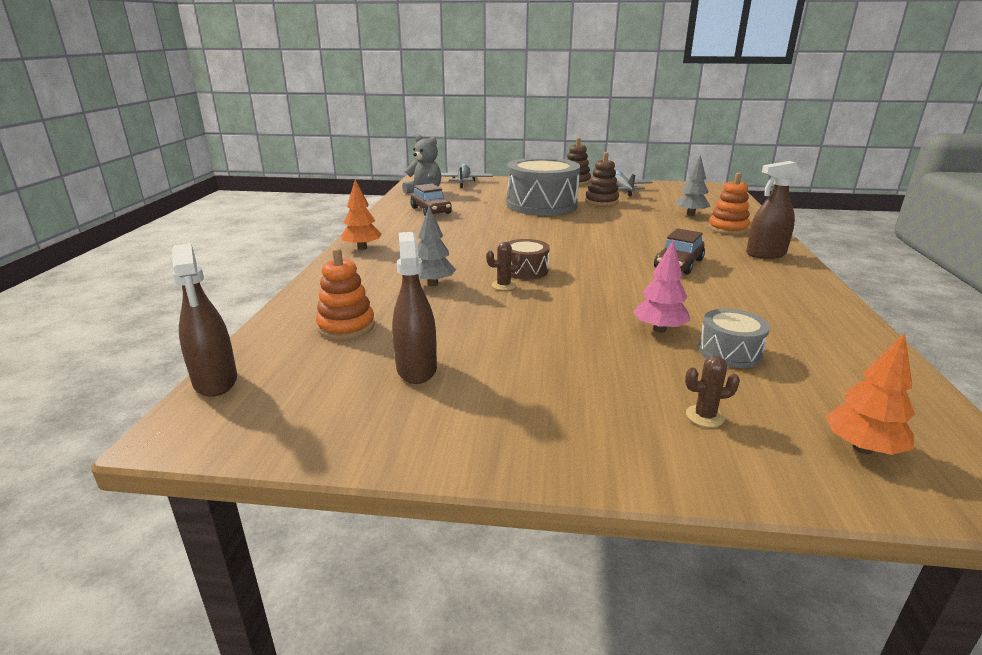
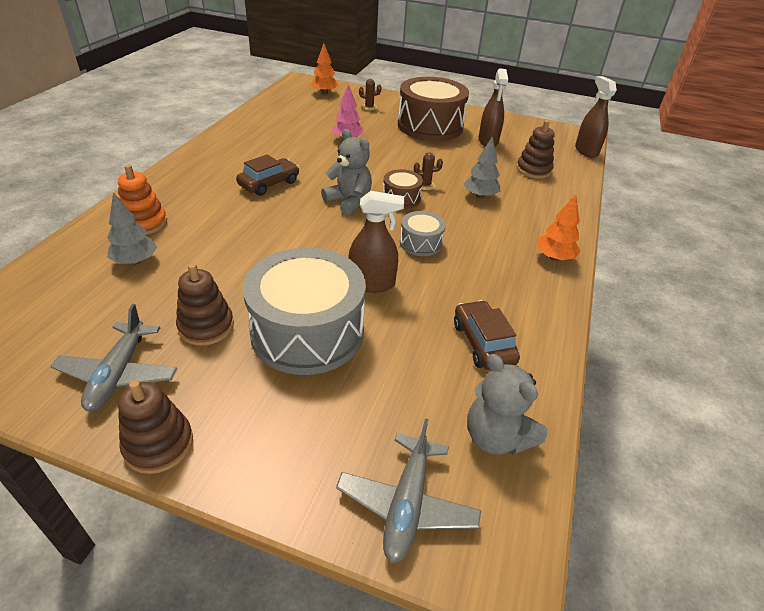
camera: 170 degrees left, 15 degrees up
(346, 326) = (533, 170): orange stacking toy -> brown stacking toy
(540, 386) = (430, 126): none -> brown drum
(578, 261) = (349, 201): none -> grey teddy bear
(729, 352) = (325, 124): grey drum -> grey drum (421, 243)
(765, 254) = (178, 182): brown spray bottle -> brown spray bottle (372, 283)

